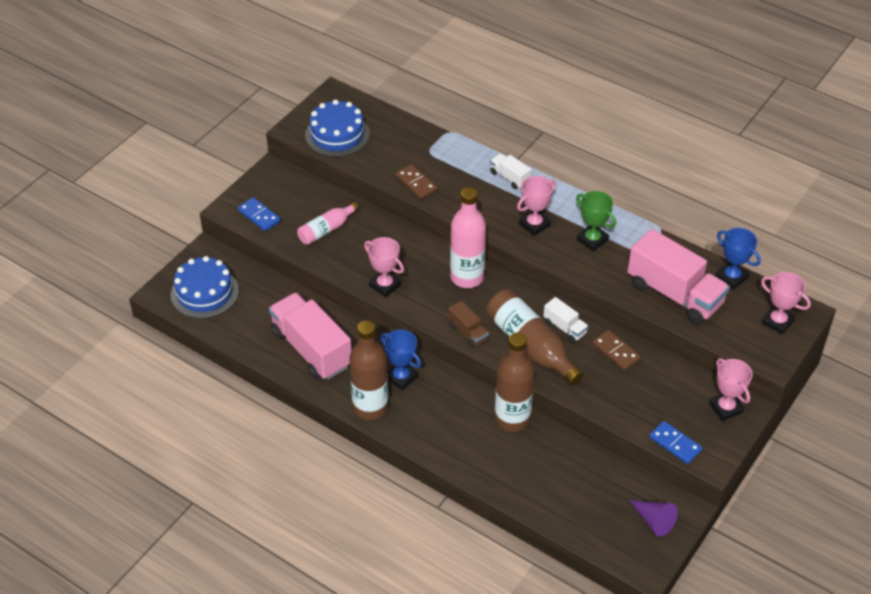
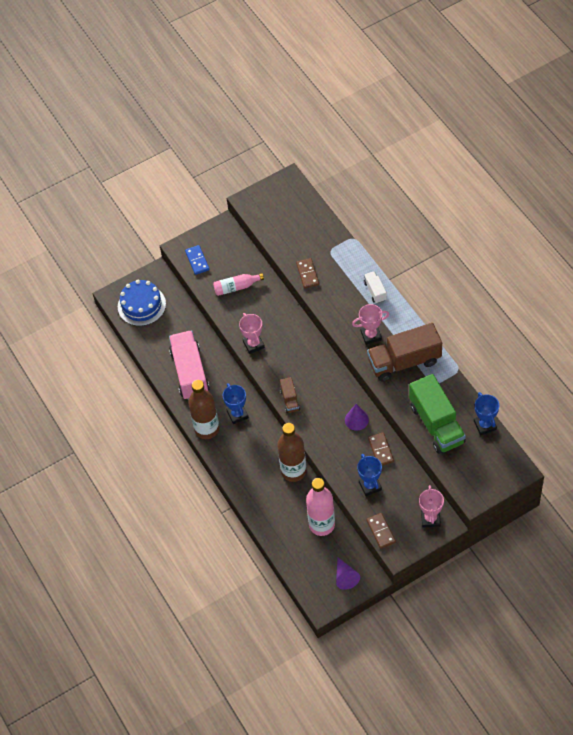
camera: 30 degrees right, 10 degrees up
(337, 134) = (274, 215): blue cake -> none
(467, 277) = (311, 357): pink bottle -> pink bottle (322, 525)
(530, 346) = (326, 425): brown bottle -> none
(565, 328) = (356, 420): white truck -> purple cone
(592, 240) = (404, 362): green trophy -> brown truck
(628, 396) = (370, 486): none -> blue trophy
(674, 294) = (436, 424): pink truck -> green truck
(675, 444) = (381, 531): blue domino -> brown domino
(777, 322) = (495, 471): pink trophy -> none

